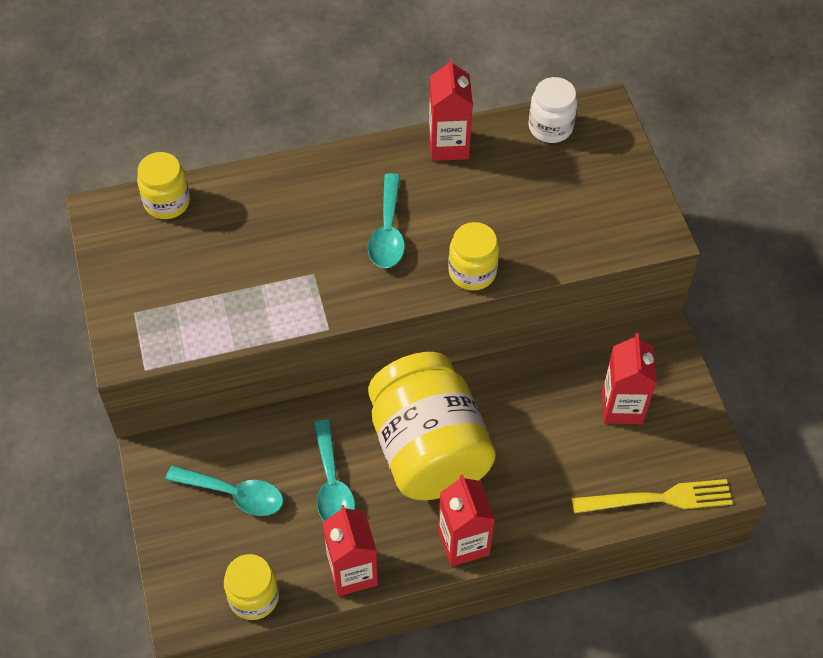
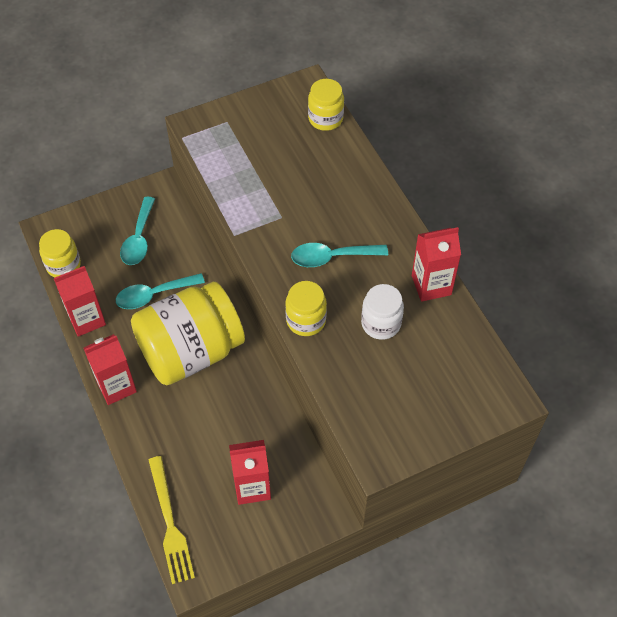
camera: 80 degrees right, 0 degrees up
(550, 127) = (475, 358): white jar -> white jar (381, 323)

